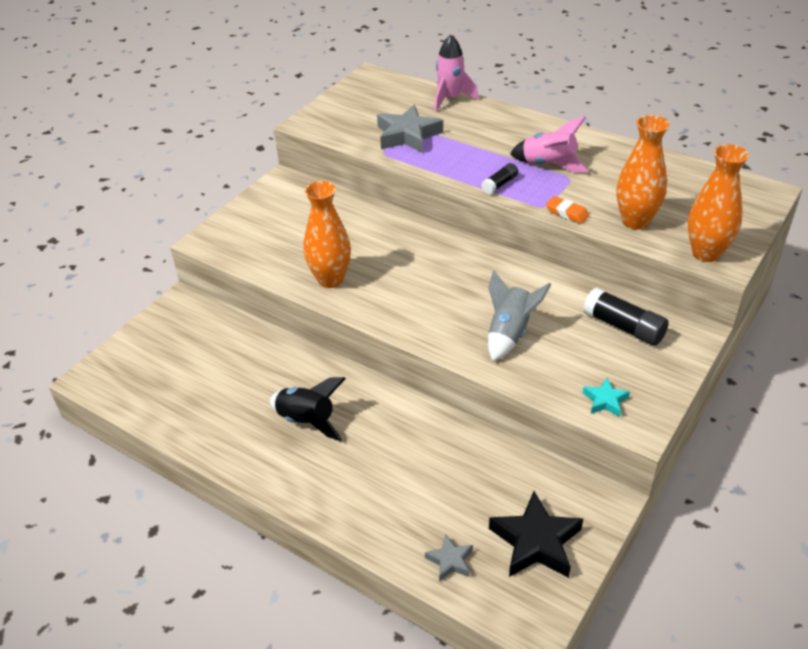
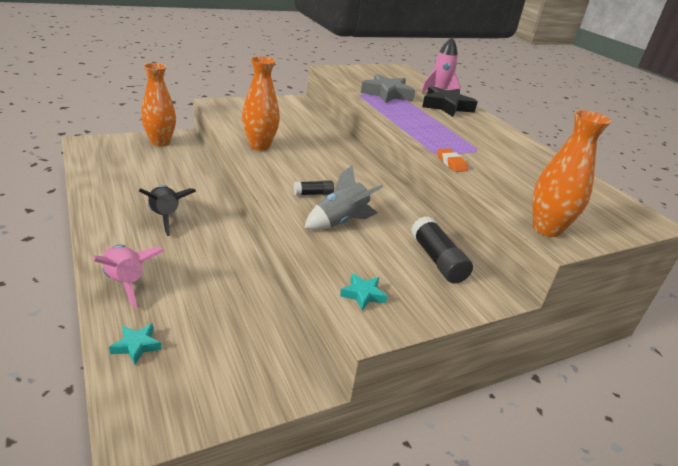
camera: 25 degrees right, 10 degrees down
(450, 561) = (136, 346): grey star -> turquoise star
(499, 184) = (419, 133): black glue stick -> black glue stick (313, 194)
(535, 542) = (214, 374): black star -> black star (446, 106)
(549, 164) = (470, 138): pink rocket -> pink rocket (126, 282)
(635, 221) = (503, 188): orange vase -> orange vase (160, 142)

